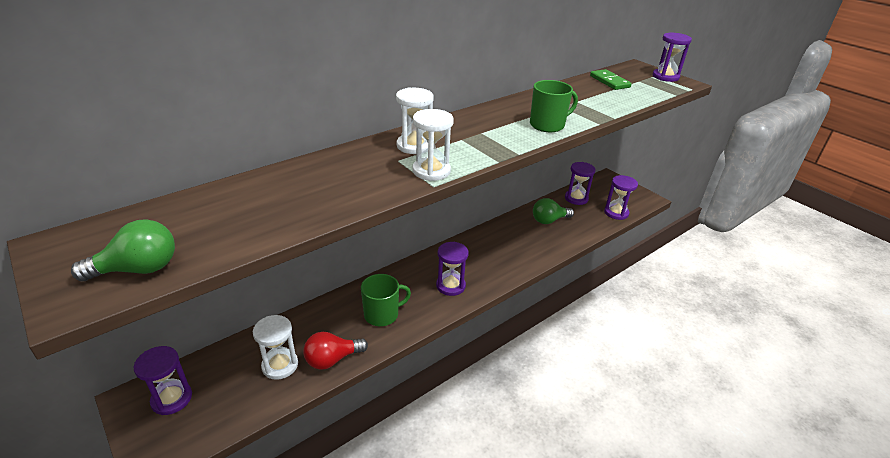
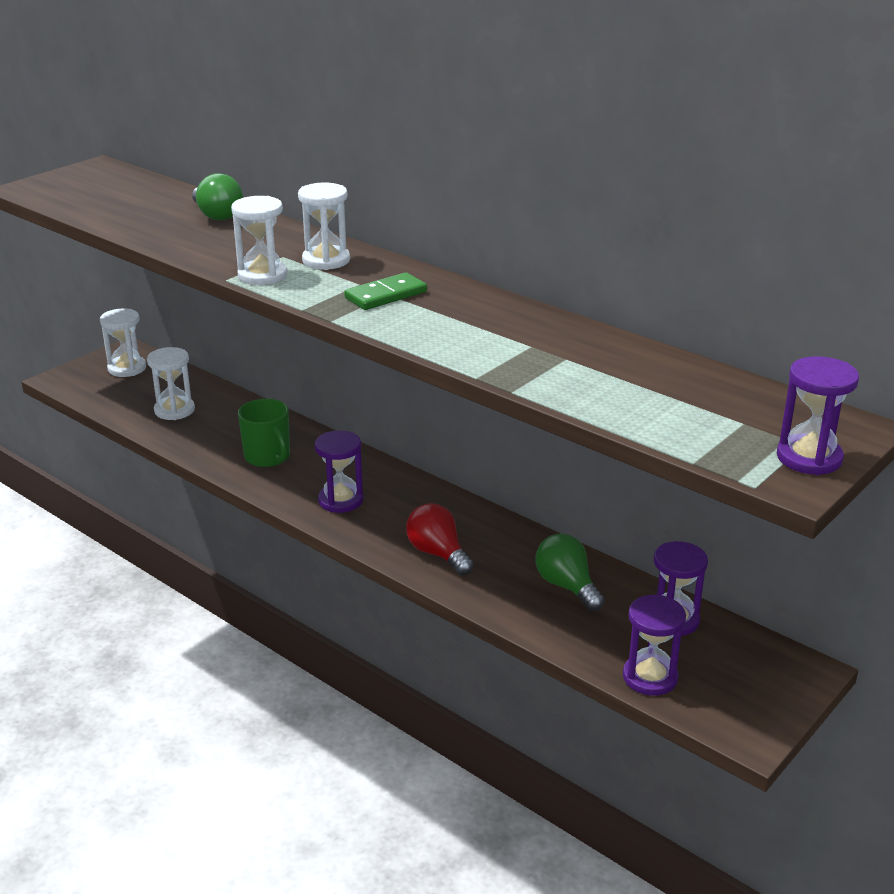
camera: 80 degrees right, 5 degrees down
(138, 269) = (64, 196): green light bulb -> green light bulb (217, 215)
(172, 399) = (127, 368): purple hourglass -> white hourglass
(332, 359) = (186, 438): red light bulb -> red light bulb (438, 553)
(548, 125) = (445, 337): green mug -> none
(609, 81) = (706, 391): green domino -> green domino (386, 295)

